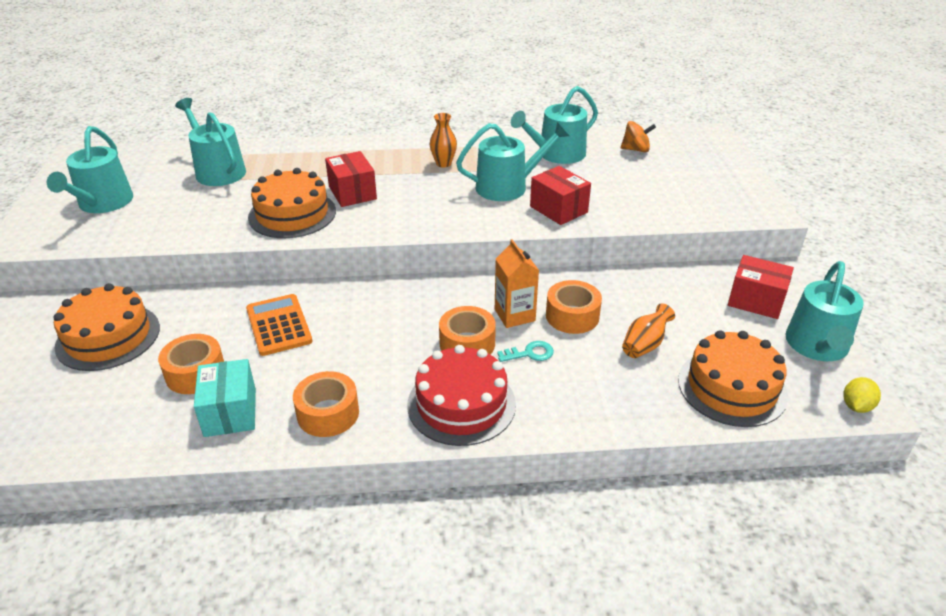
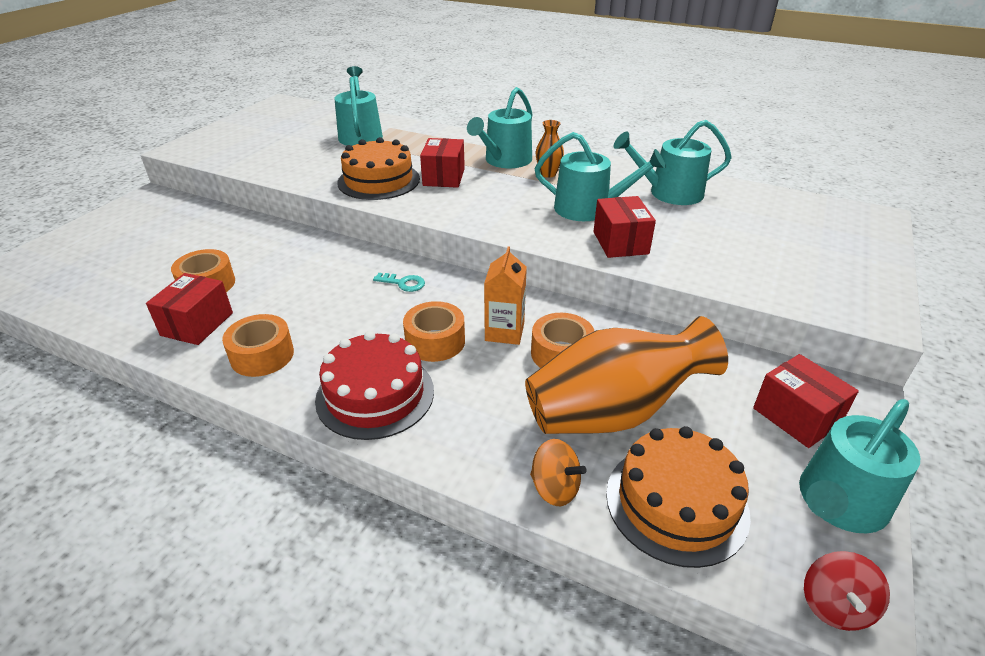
camera: 30 degrees right, 0 degrees up
(102, 203) = (259, 138): turquoise watering can -> turquoise watering can (505, 161)
(108, 337) = (183, 236): orange cake -> none
(230, 412) = (197, 324): turquoise box -> red box
(278, 325) = (301, 269): orange calculator -> none
(530, 353) = (484, 373): turquoise key -> turquoise key (403, 283)
(636, 149) = (763, 210): orange spinning top -> orange spinning top (555, 488)
(645, 345) = (613, 412): orange vase -> orange vase, size x2.33
(856, 406) = (835, 605): yellow lemon -> red spinning top

